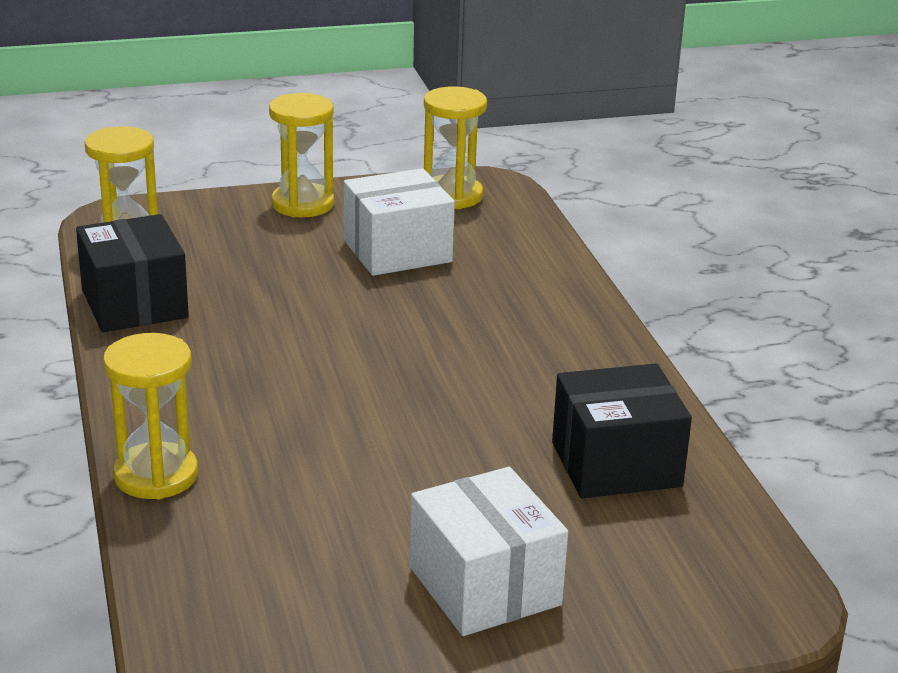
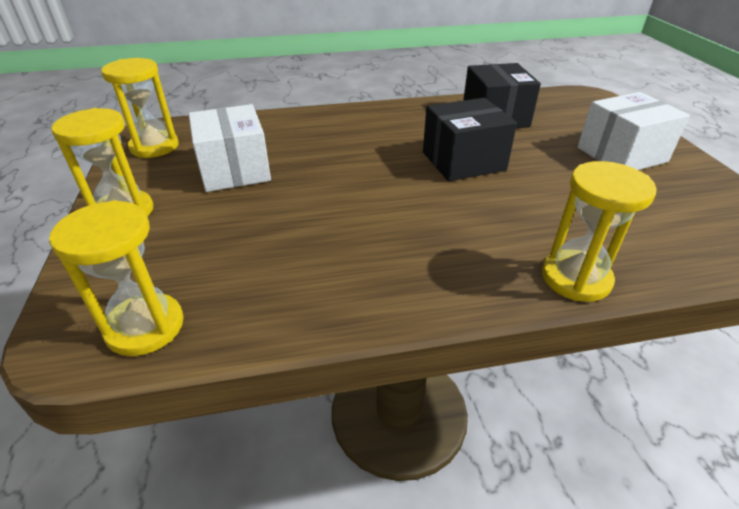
camera: 85 degrees left, 10 degrees up
(134, 304) = (288, 311): black box -> black box (463, 161)

